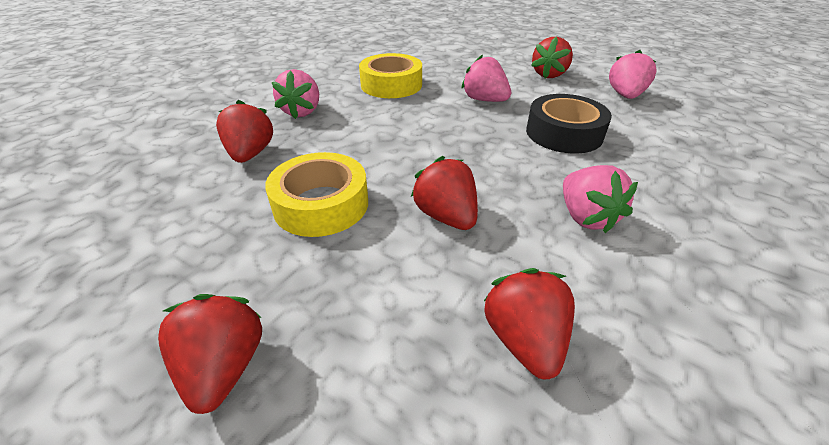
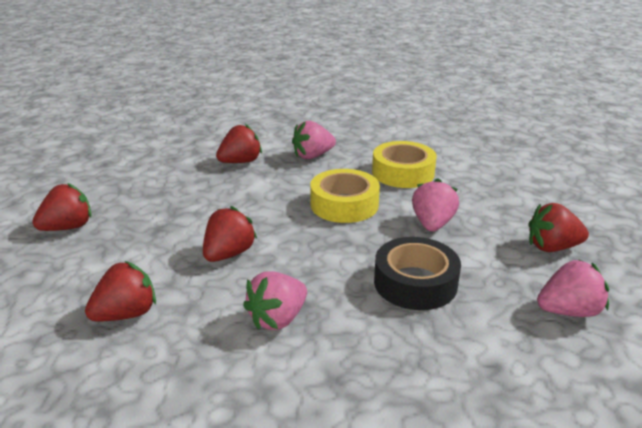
camera: 60 degrees right, 10 degrees down
(321, 204) = (206, 205): yellow tape -> yellow tape (344, 204)

